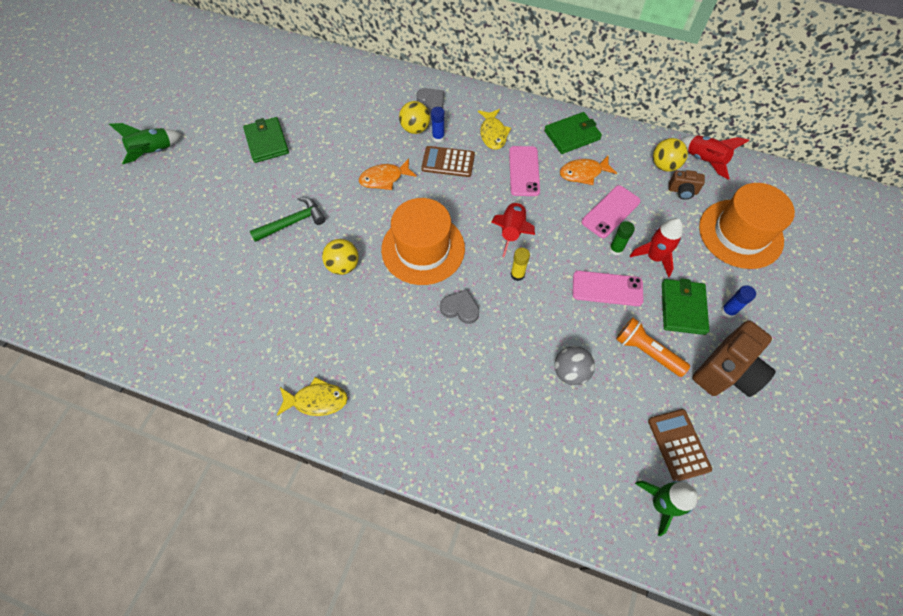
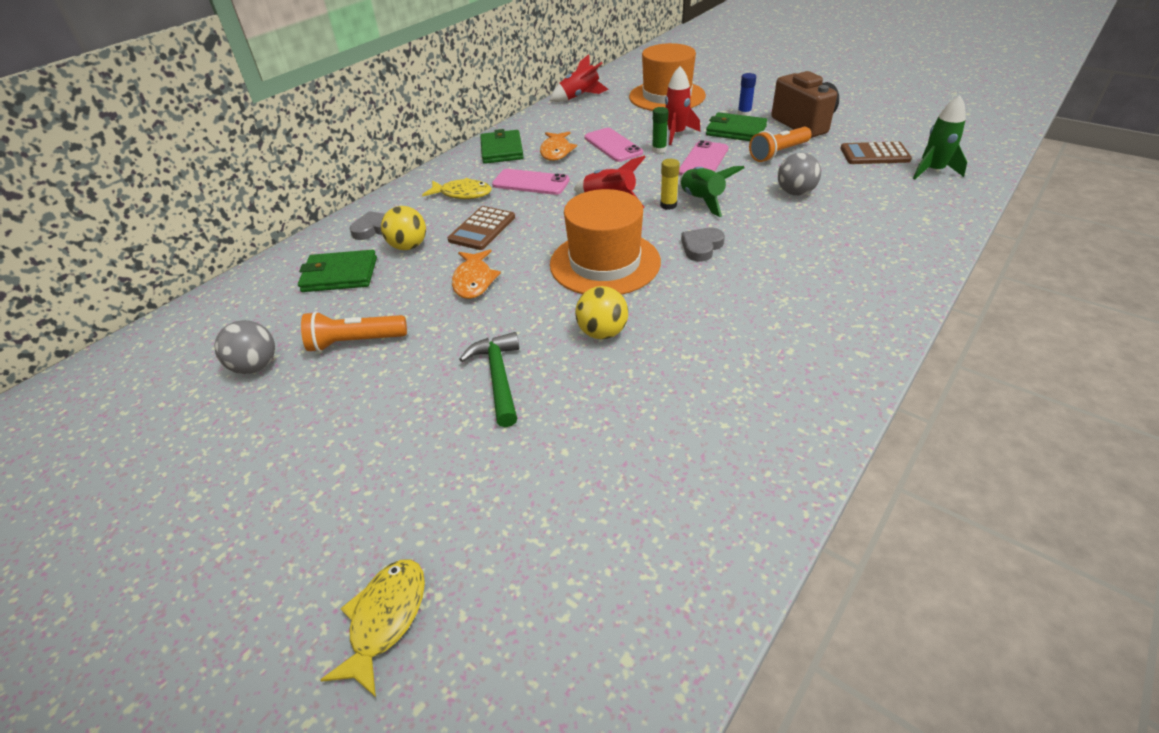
camera: 70 degrees left, 20 degrees down
(154, 152) = (192, 576): green rocket -> green rocket (702, 200)
(267, 142) = (310, 395): green wallet -> green wallet (339, 275)
(285, 108) = (256, 366): none -> grey ball
(312, 142) = (355, 342): none -> orange flashlight
(316, 400) = (816, 379): yellow fish -> yellow fish (385, 619)
(438, 137) = (437, 231): blue glue stick -> none
(664, 165) = (573, 113): yellow ball -> none
(682, 191) = (608, 111): brown camera -> none

